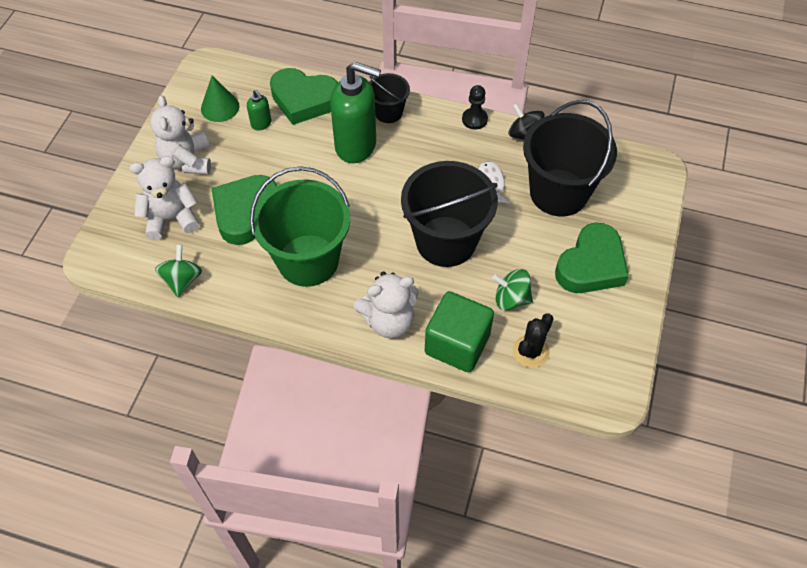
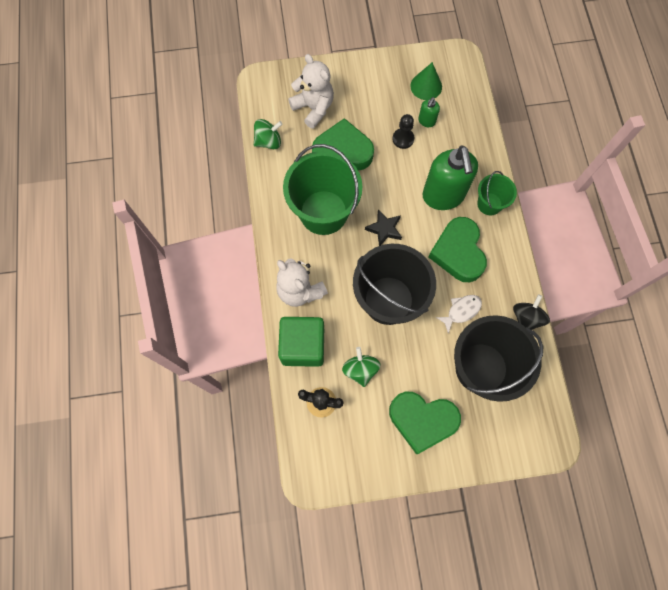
camera: 65 degrees right, 15 degrees up
(187, 160) = (366, 91): white teddy bear -> none
(304, 100) = (466, 138): green heart -> green heart (458, 252)
(363, 212) = (384, 229): none -> black star
(388, 112) = (489, 204): black bucket -> green bucket
(474, 119) = (520, 272): black pawn -> black pawn (403, 139)

